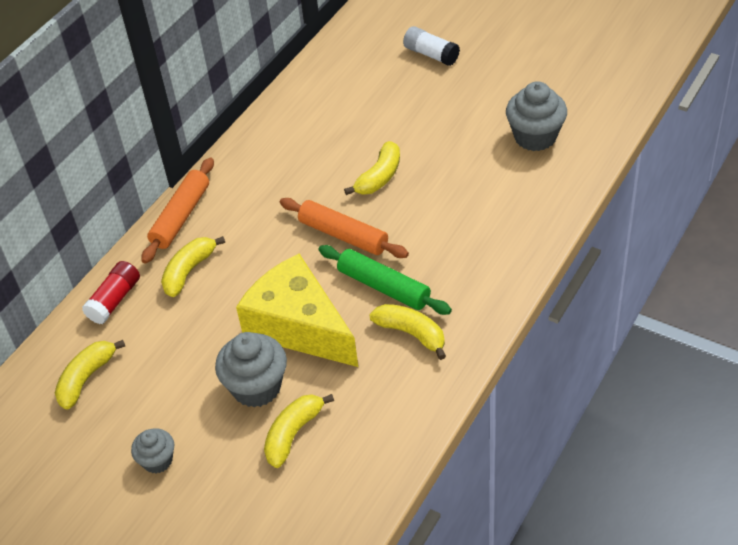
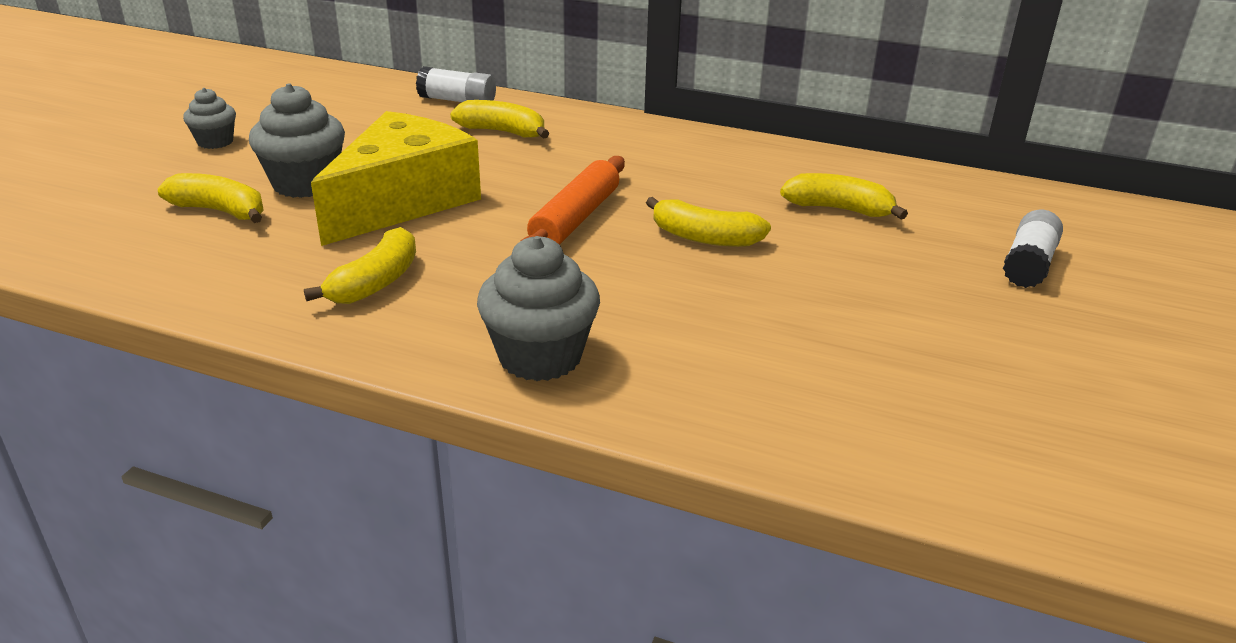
camera: 75 degrees right, 15 degrees down
(86, 378) = (345, 100): yellow banana -> yellow banana (839, 209)
(114, 300) = (457, 101): red glue stick -> white glue stick
(181, 217) = (594, 120): orange rolling pin -> none
(384, 287) = (472, 255): green rolling pin -> none
(535, 137) = (870, 385): grey cupcake -> grey cupcake (540, 356)

